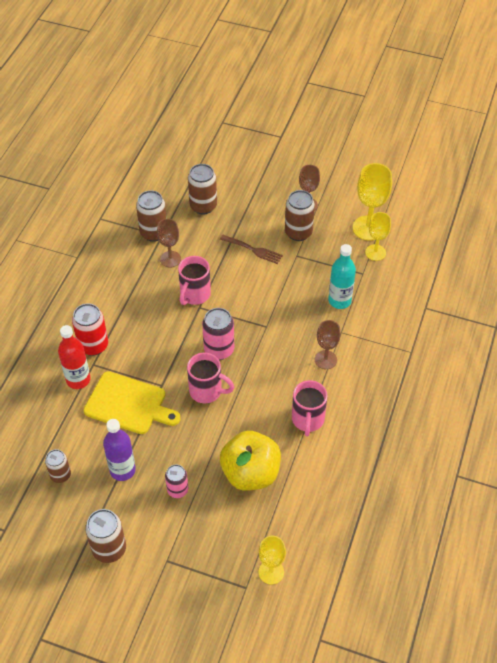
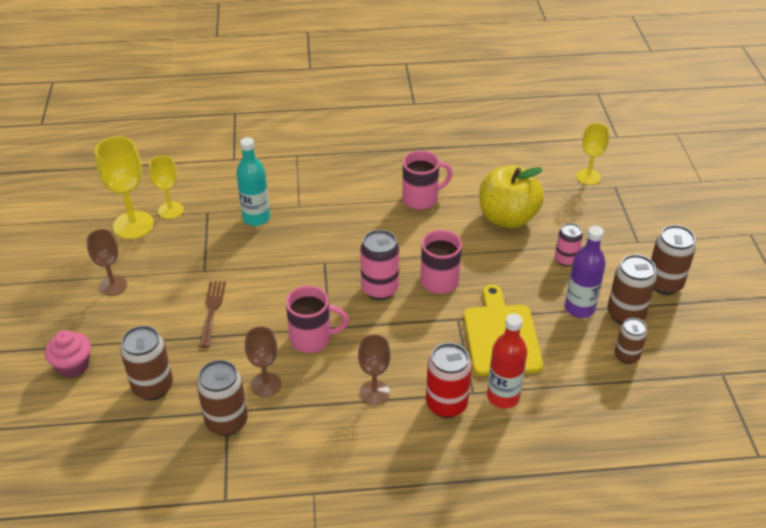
camera: 115 degrees left, 10 degrees down
(244, 174) = (73, 365): none -> pink cupcake
(298, 232) = (165, 279): brown can -> brown can (625, 314)
(325, 360) = (341, 207): brown goblet -> brown goblet (374, 393)

